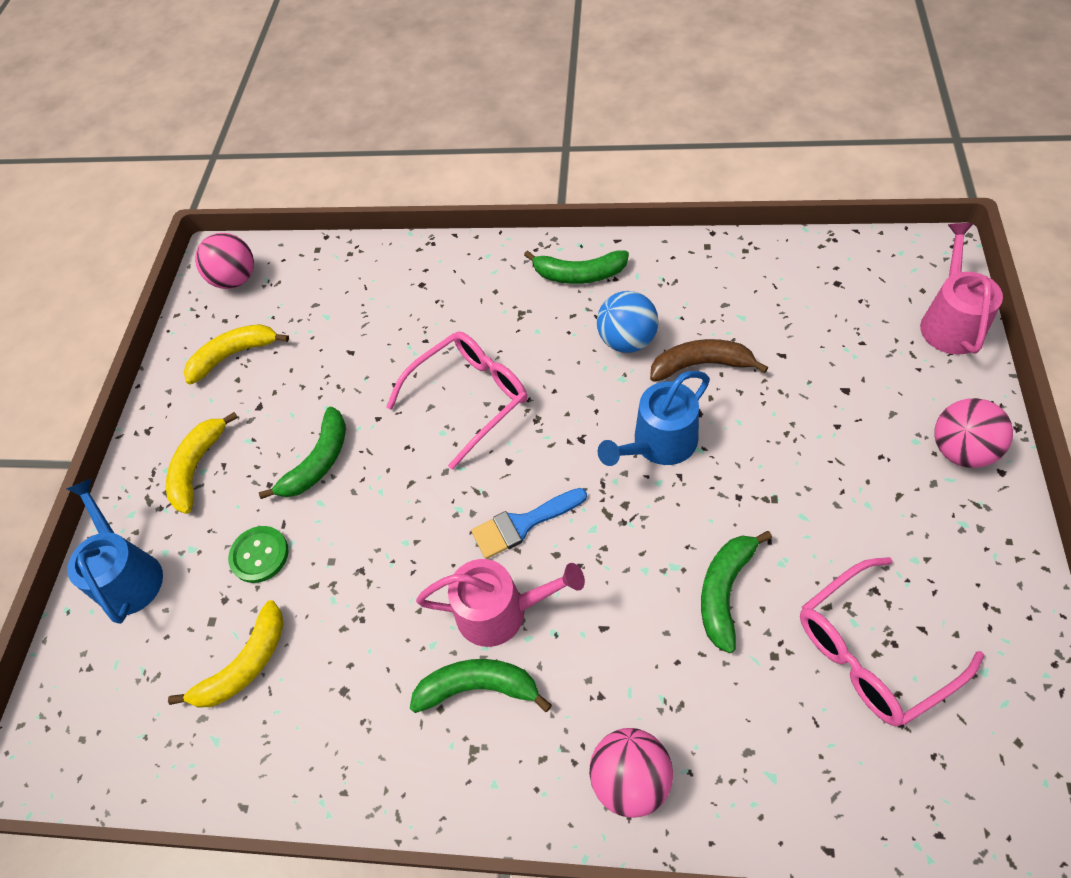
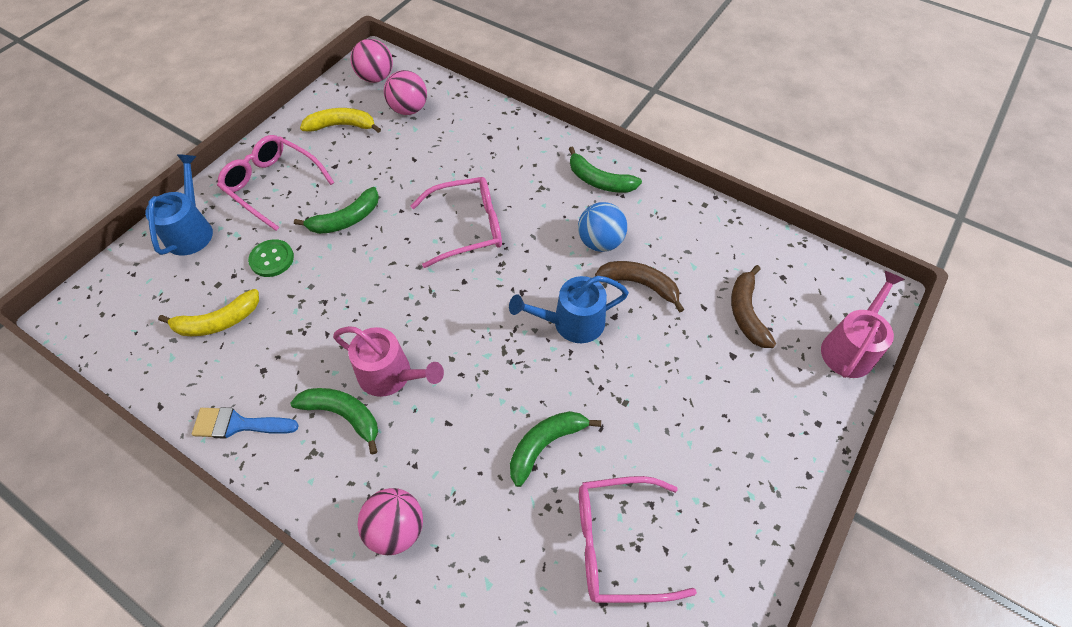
camera: 20 degrees right, 0 degrees up
(197, 467) = (273, 185): yellow banana -> pink glasses
(522, 524) = (444, 327): blue brush -> blue brush (238, 424)
(828, 339) = (746, 313): none -> brown banana
(960, 450) = (788, 443): pink ball -> pink ball (409, 109)

